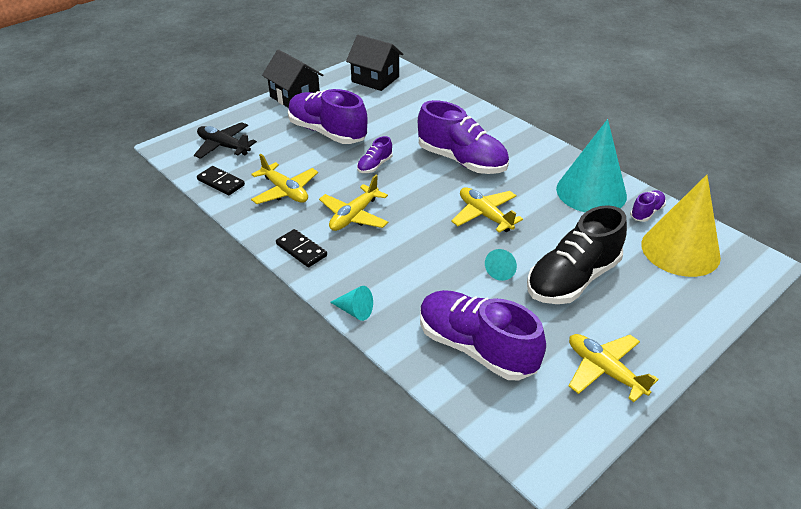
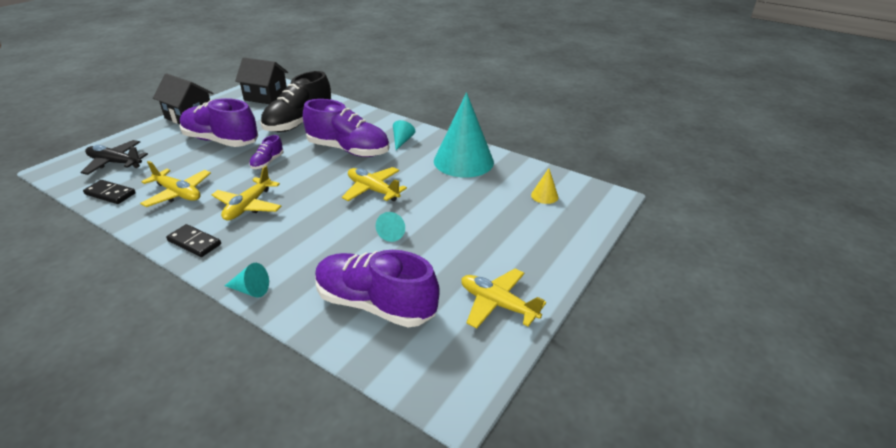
camera: 15 degrees left, 5 degrees down
(523, 156) = (402, 141): none -> turquoise cone
(572, 279) = (457, 231): black shoe -> black shoe (299, 122)
(646, 212) = (511, 171): purple shoe -> none
(680, 250) = (544, 196): yellow cone -> yellow cone, size x0.41

